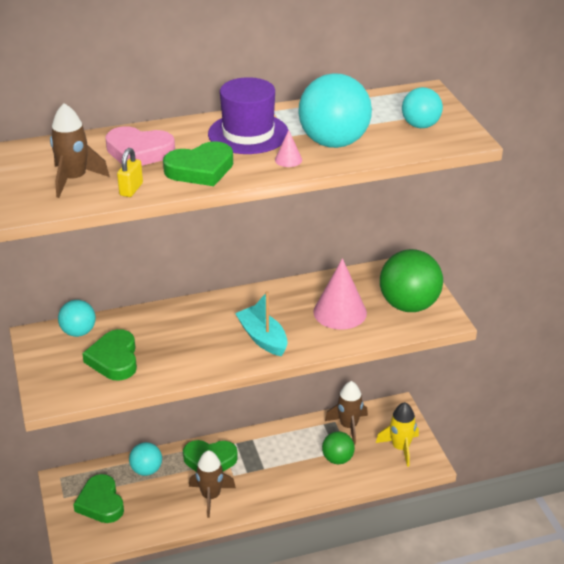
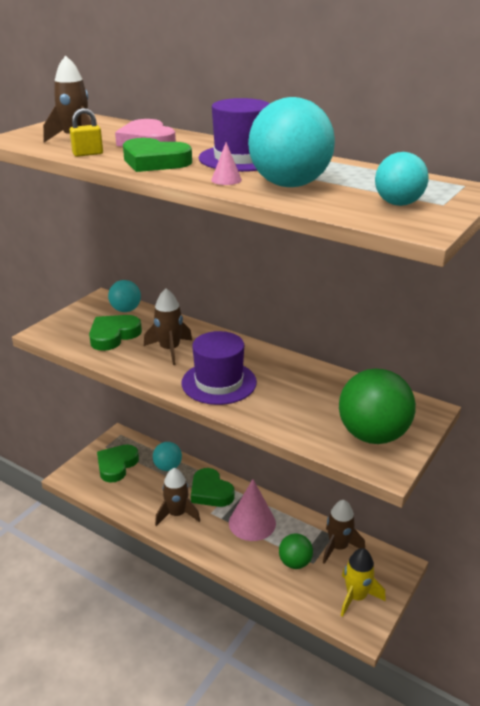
camera: 50 degrees right, 5 degrees down
(181, 339) = (170, 350): none -> brown rocket
(262, 338) = (219, 382): turquoise boat -> purple hat
(340, 312) = (306, 403): pink cone -> pink cone (252, 523)

